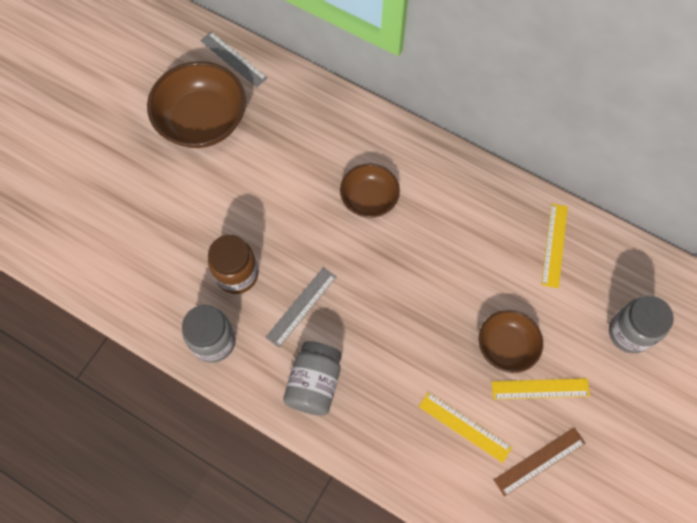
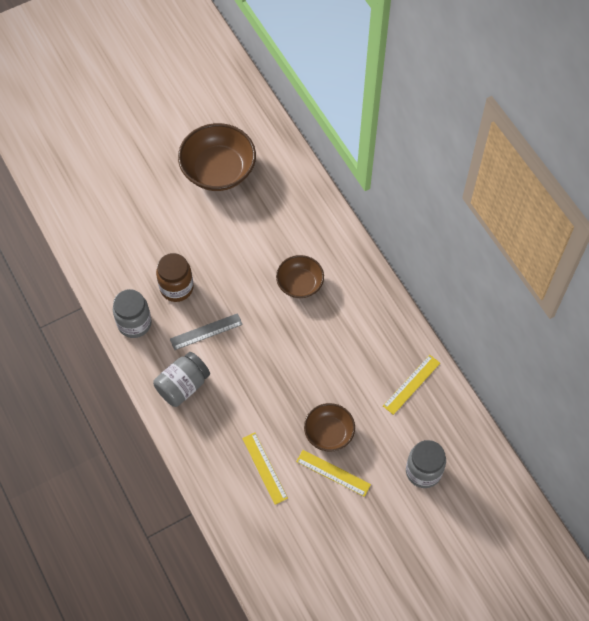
camera: 30 degrees right, 5 degrees down
(233, 59) = (267, 136): grey ruler -> none
(539, 461) = (300, 517): brown ruler -> none

